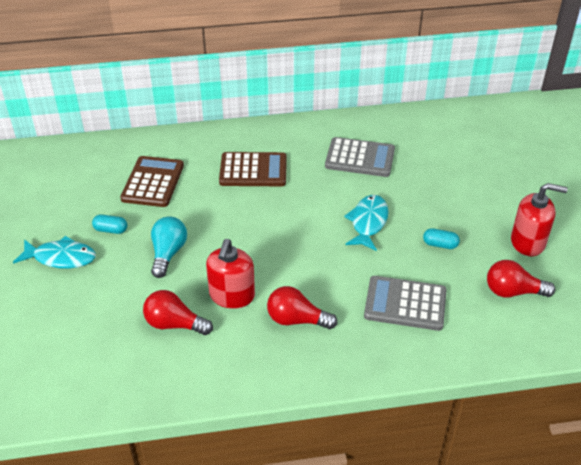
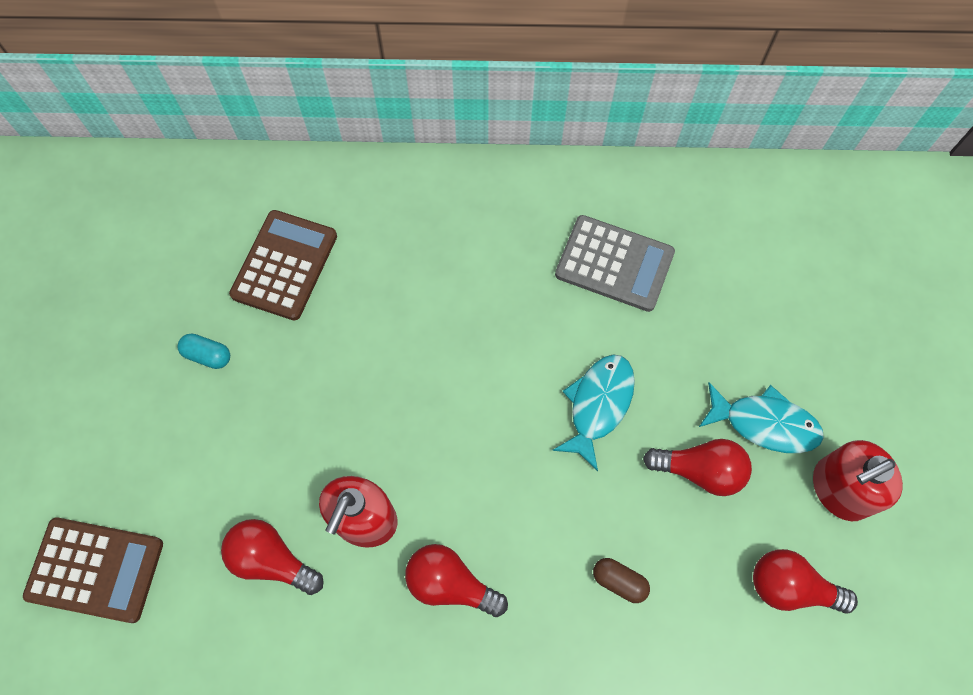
camera: 10 degrees right, 25 degrees up
(61, 258) = (128, 400): turquoise fish -> turquoise fish (764, 423)
(168, 253) = (284, 418): turquoise light bulb -> none
(253, 170) = (442, 264): brown calculator -> brown calculator (95, 570)
(405, 304) = (619, 581): grey calculator -> brown capsule
(440, 244) = (700, 470): turquoise capsule -> red light bulb
(528, 242) = (840, 489): red soap dispenser -> red soap dispenser turned 135 degrees clockwise

